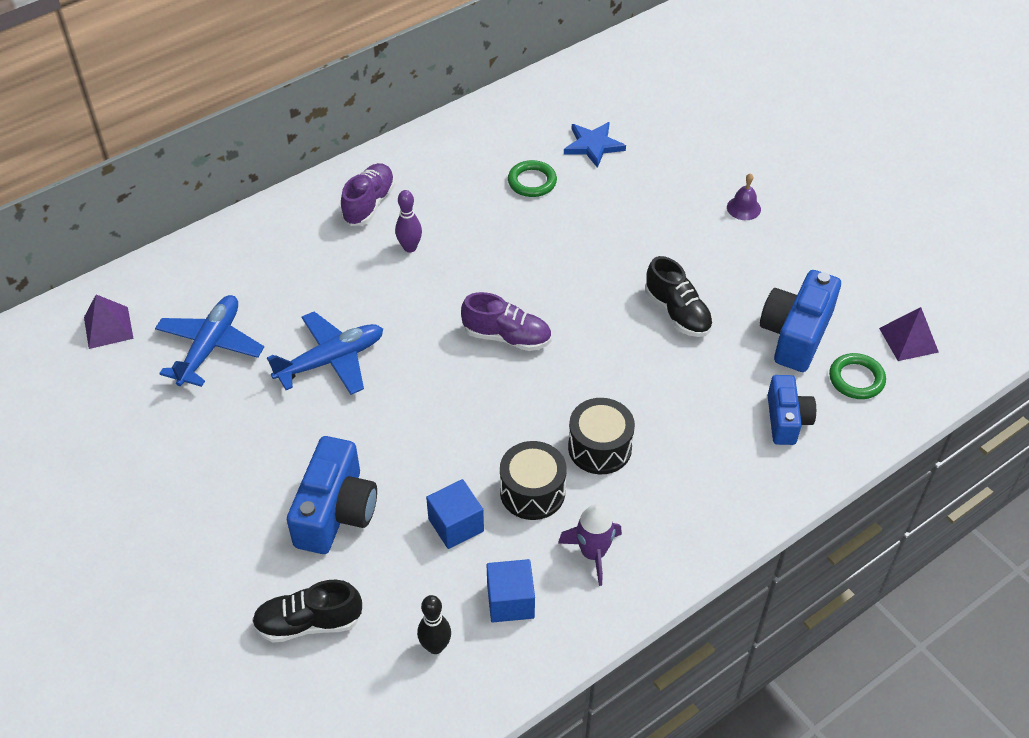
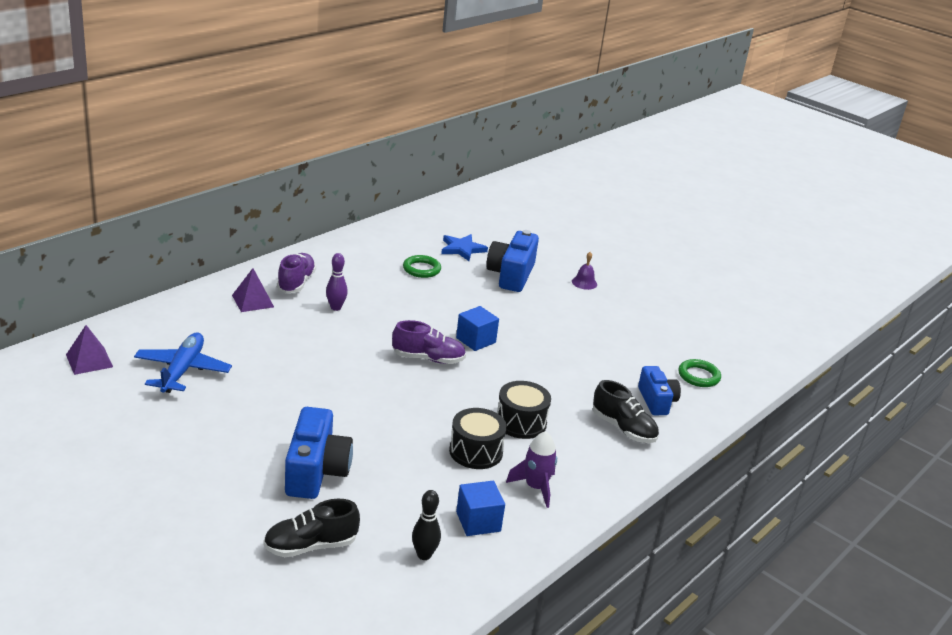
camera: 15 degrees left, 20 degrees down
(331, 360) = (288, 376): blue plane -> none
(456, 525) = (419, 475): blue cube -> blue cube (476, 340)
(677, 313) = (555, 342): black shoe -> black shoe (623, 428)
(795, 334) = (646, 352): blue camera -> blue camera (511, 275)
(908, 340) = (727, 353): purple pyramid -> purple pyramid (253, 301)

